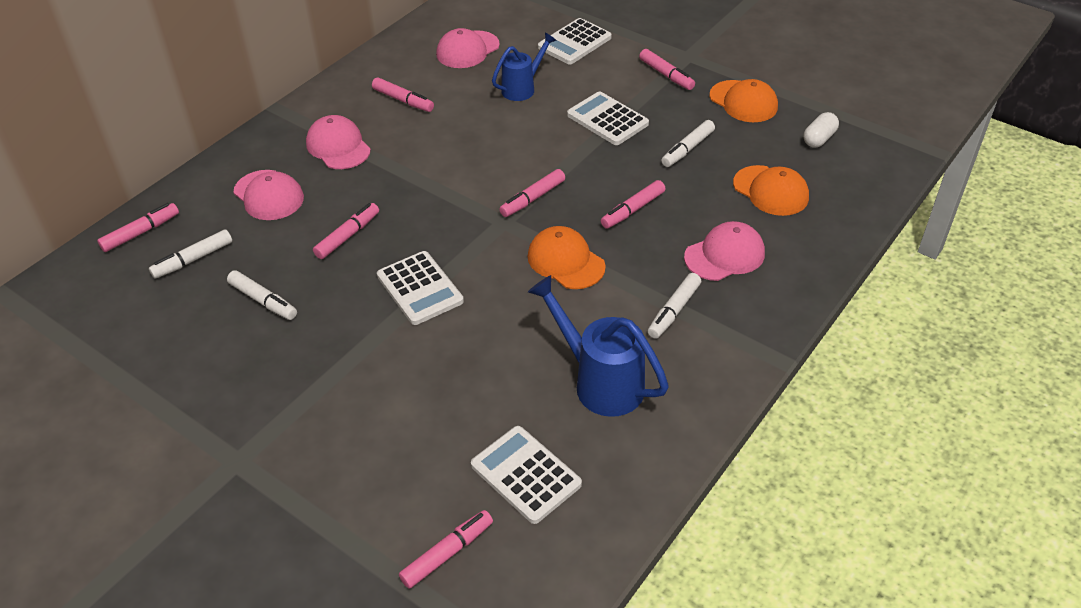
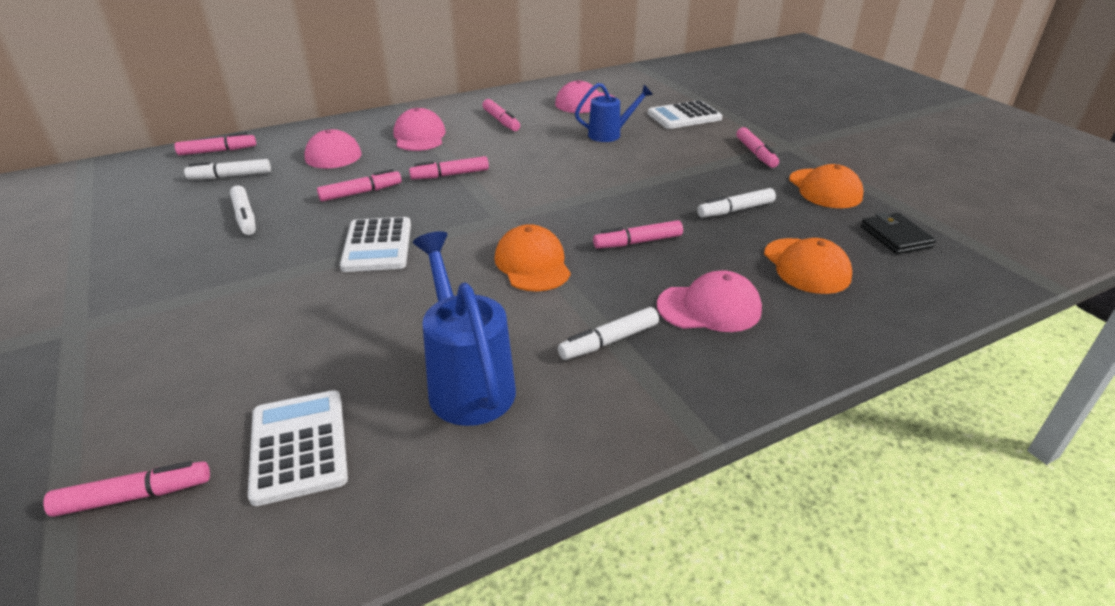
camera: 25 degrees right, 10 degrees down
(532, 199) = (546, 209): pink marker -> pink marker (450, 175)
(607, 119) = (670, 171): white calculator -> none
(819, 139) = (895, 237): white capsule -> black wallet

